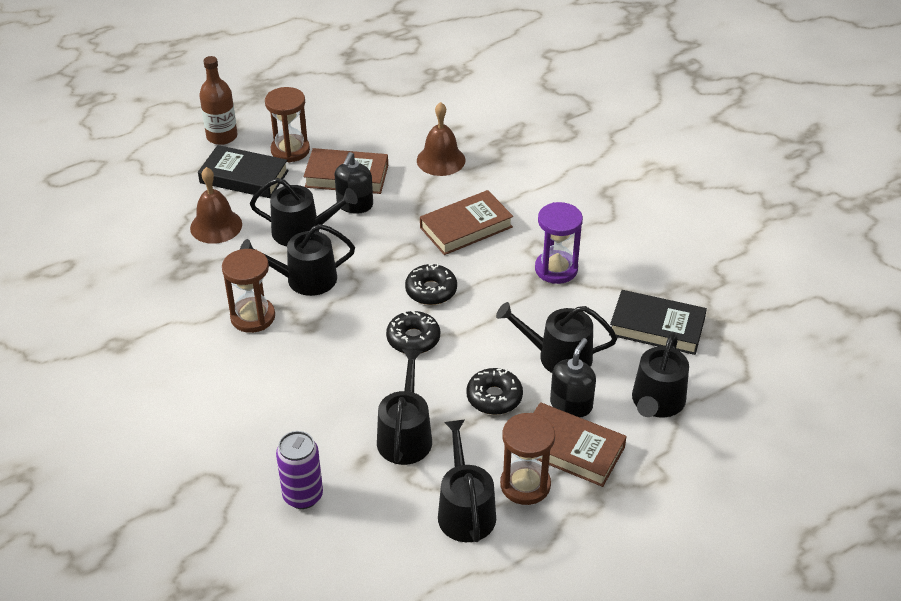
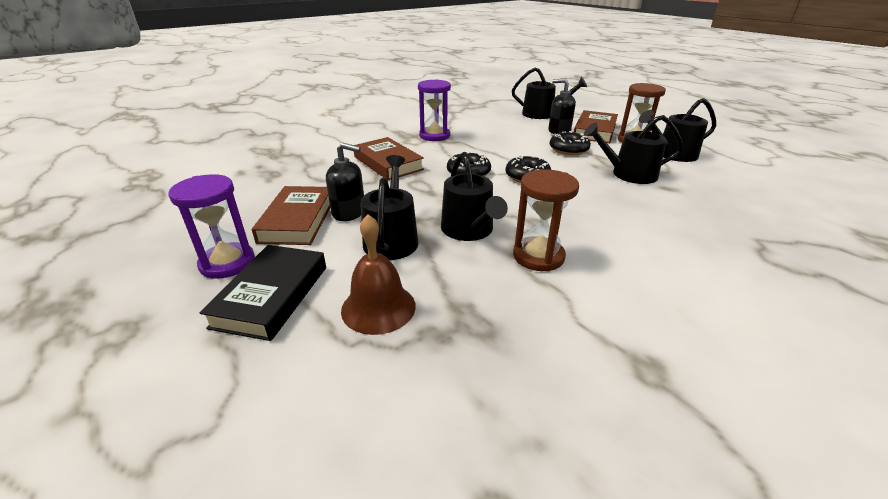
camera: 95 degrees left, 10 degrees down
(222, 136) = (152, 334): brown bottle -> none
(290, 150) = (227, 263): brown hourglass -> purple hourglass
(303, 496) = (728, 208): purple can -> none
(441, 160) = (290, 176): brown bell -> none
(558, 356) = (519, 134): black watering can -> none
(657, 327) = (481, 114): black book -> none

